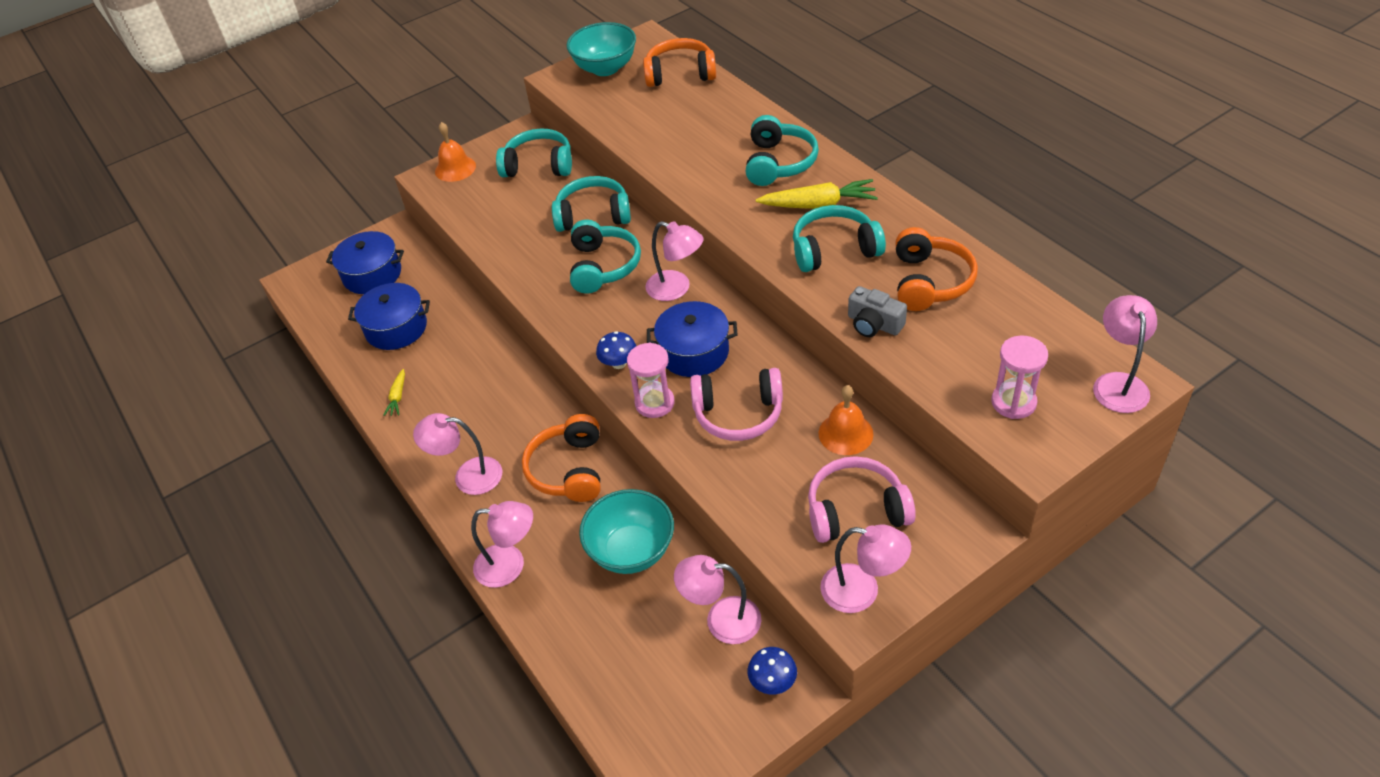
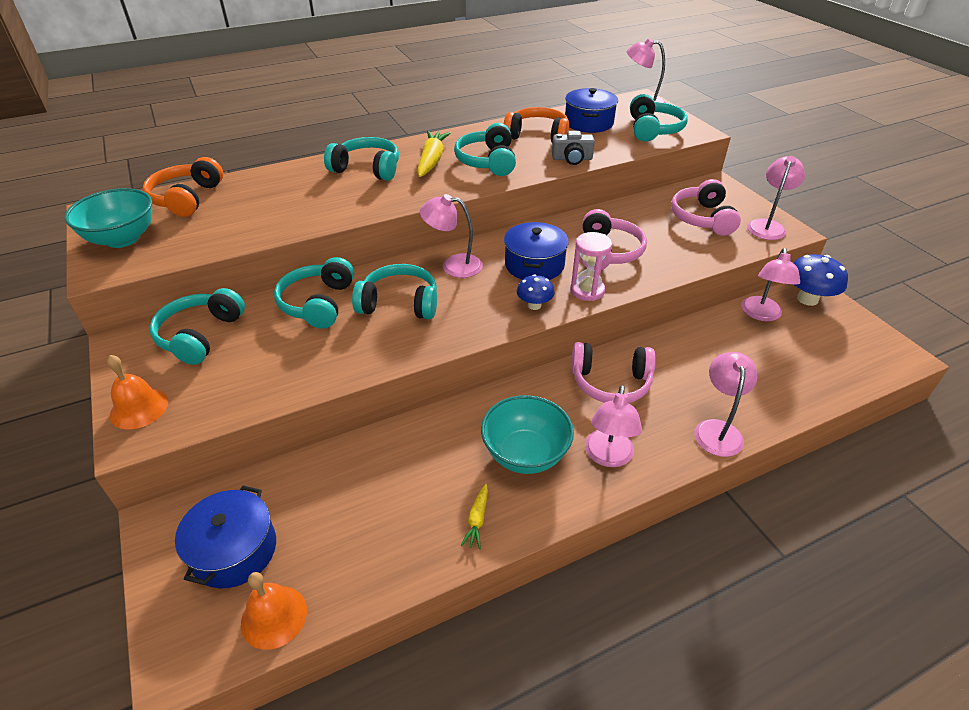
camera: 85 degrees left, 5 degrees down
(396, 328) = (356, 521): blue pot -> blue pot (589, 123)
(398, 397) = (477, 520): yellow carrot -> yellow carrot turned 90 degrees clockwise
(569, 469) = (610, 382): orange headphones -> pink headphones
(631, 551) = (700, 352): turquoise bowl -> turquoise bowl (525, 454)
(676, 289) = (453, 265): pink lamp -> pink lamp turned 120 degrees counterclockwise
(772, 682) = (807, 299): blue mushroom -> blue mushroom, size x1.66
(845, 433) = (634, 212): orange bell -> orange bell (274, 616)
(874, 324) = (572, 159): grey camera -> grey camera turned 45 degrees clockwise
(1013, 402) = (653, 129): pink hourglass -> turquoise headphones

